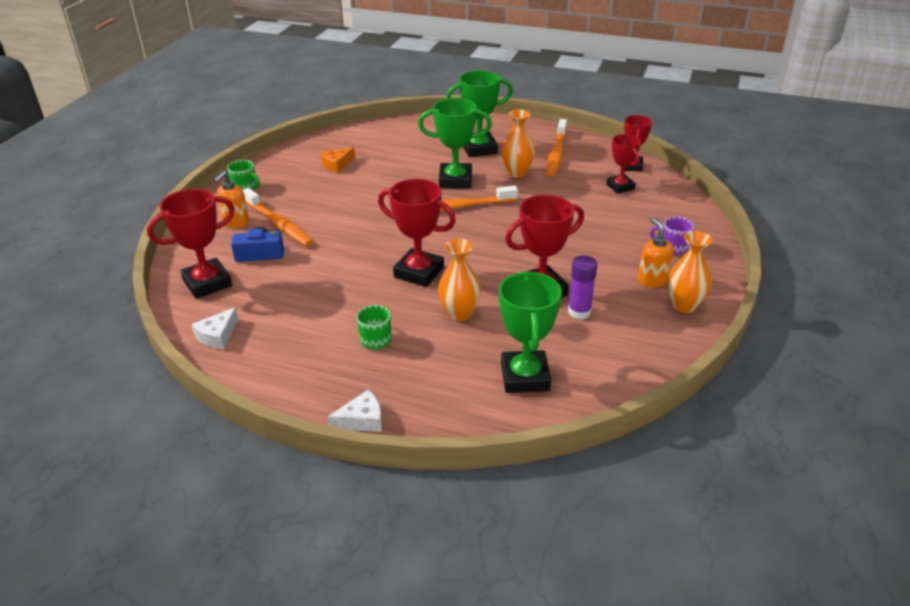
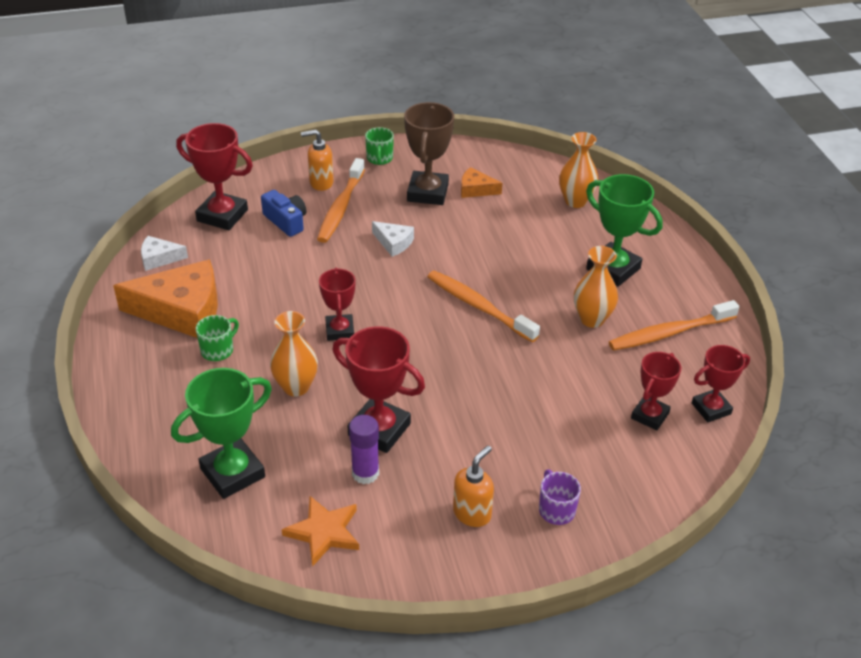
camera: 55 degrees right, 5 degrees up
(303, 344) = (182, 311): none -> orange cheese
(314, 183) = (427, 193): none -> brown trophy
(362, 420) = (109, 392): white cheese -> white cheese (393, 243)
(419, 272) = (339, 330): red trophy -> red trophy, size x0.64
(455, 180) = (528, 281): green trophy -> none
(622, 351) = (324, 532): none -> orange star
(684, 305) = (445, 557): orange vase -> orange vase (575, 201)

